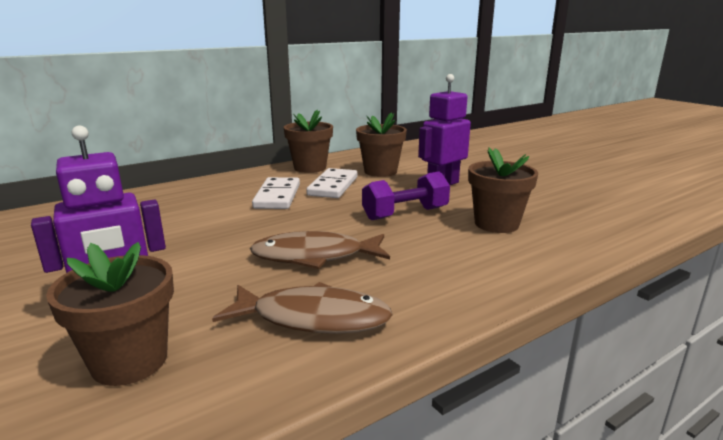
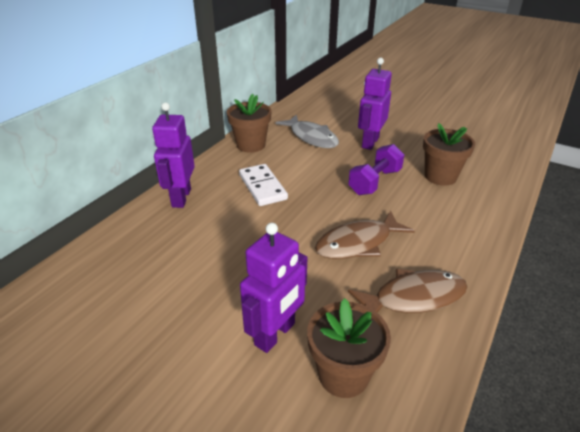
camera: 25 degrees left, 15 degrees up
(192, 190) = (181, 198): none -> purple robot
(333, 186) = (293, 164): white domino -> none
(380, 171) = (311, 137): brown flower pot -> grey fish

